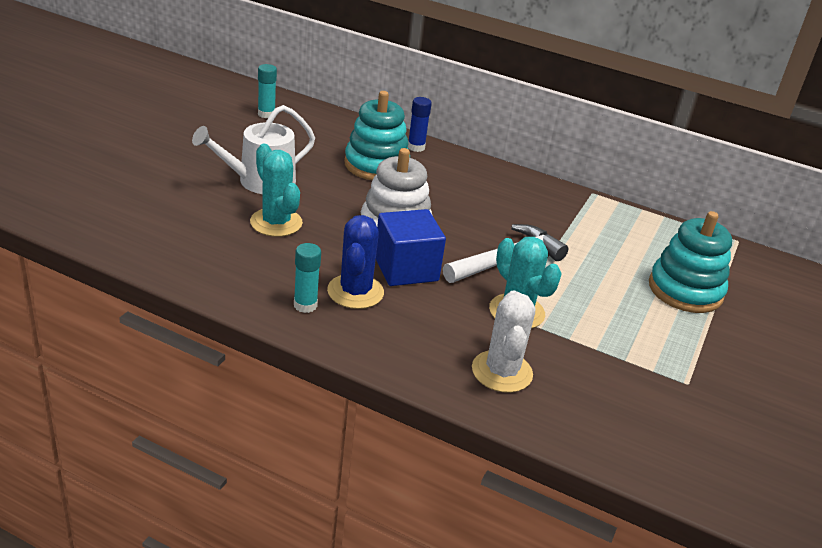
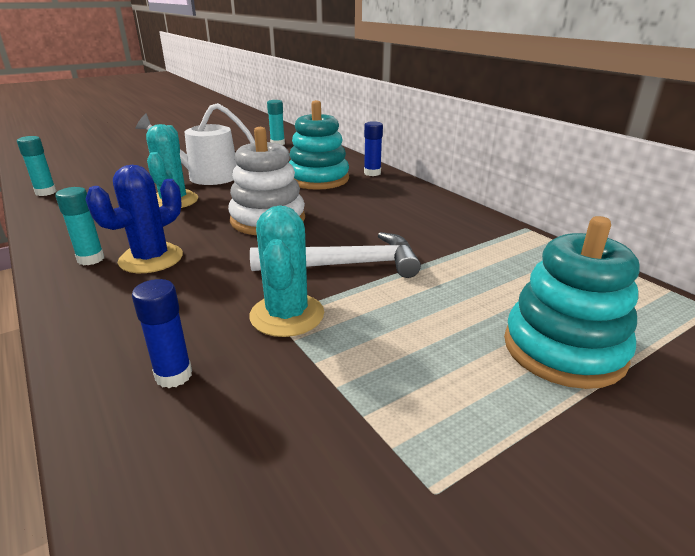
camera: 35 degrees right, 5 degrees down
(116, 240) = (46, 192): none -> turquoise glue stick
(406, 269) = (227, 251): blue cube -> none
(502, 372) = (173, 375): white cactus -> blue glue stick

